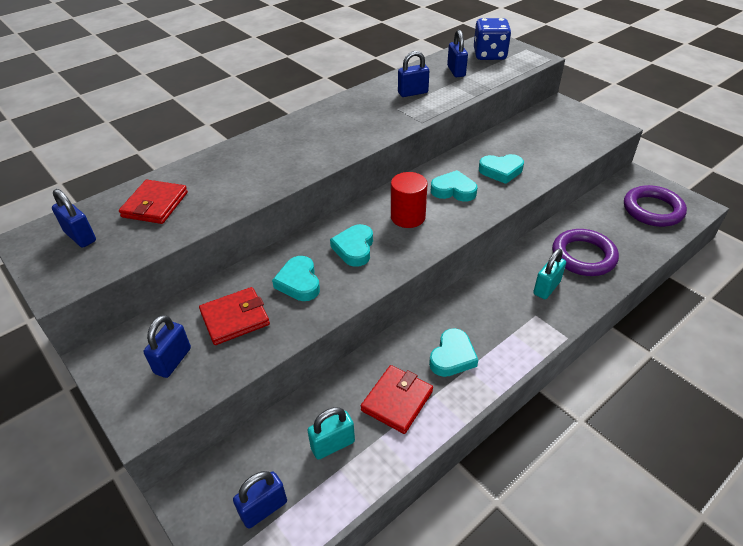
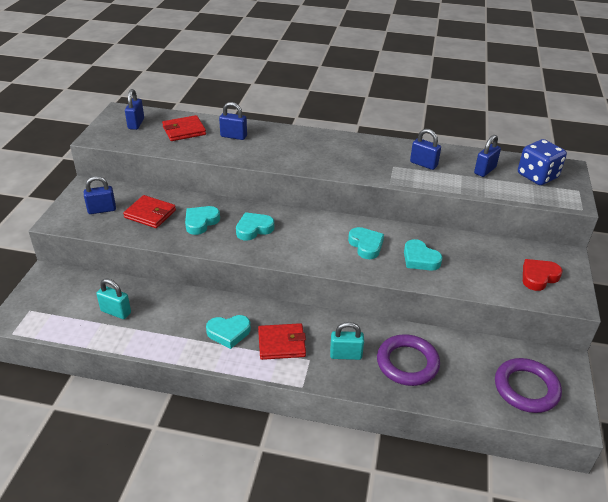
camera: 50 degrees right, 5 degrees down
(264, 508) = (56, 306): blue padlock -> blue padlock (233, 136)
(397, 401) = (169, 323): red wallet -> red wallet (281, 343)
(408, 217) = (311, 237): red cylinder -> none
(574, 128) = (538, 277): none -> red heart

